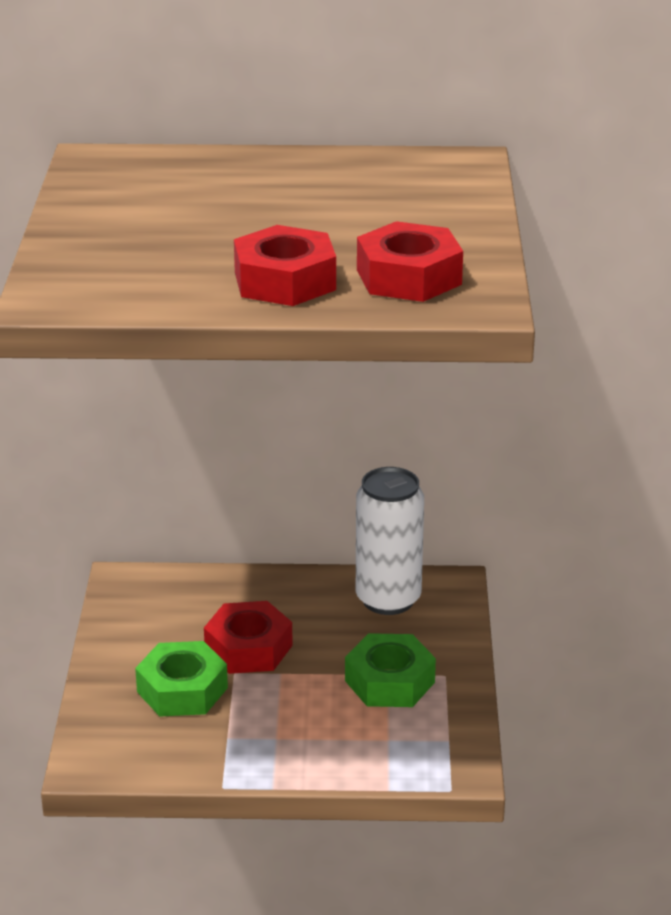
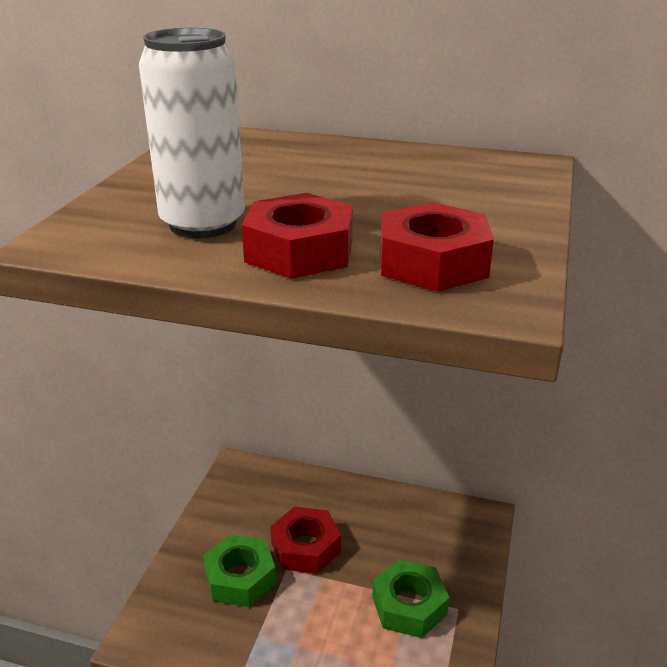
camera: 15 degrees right, 0 degrees up
(388, 599) = (429, 522): white can -> white can (203, 224)

